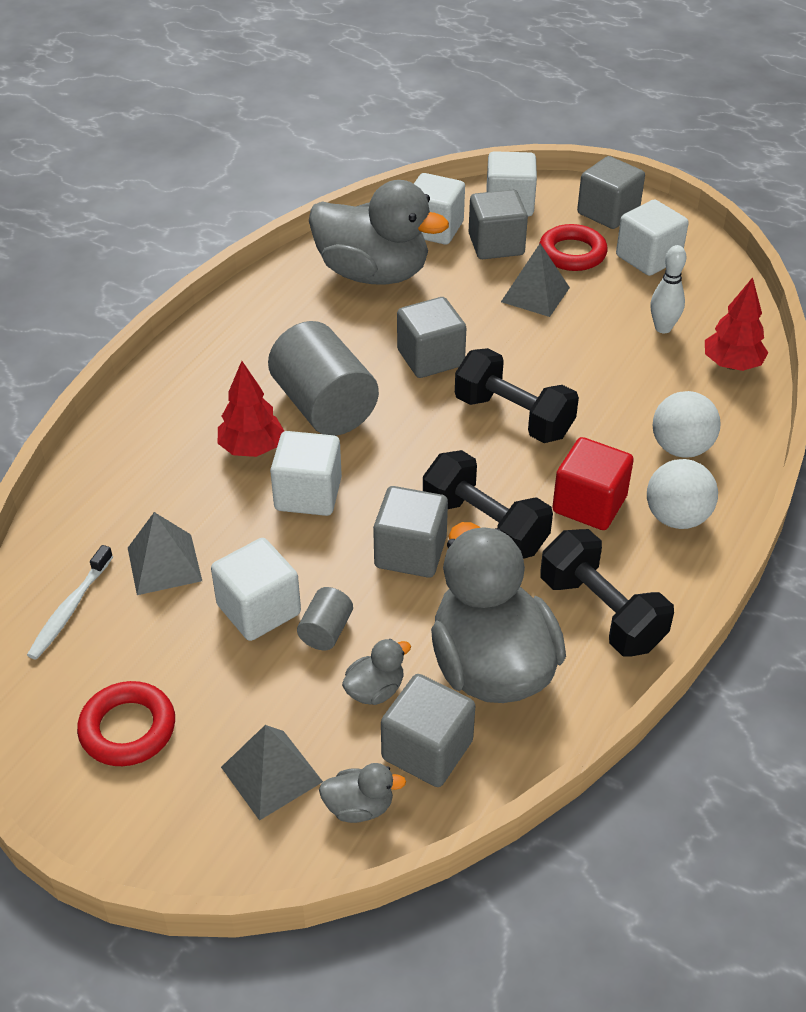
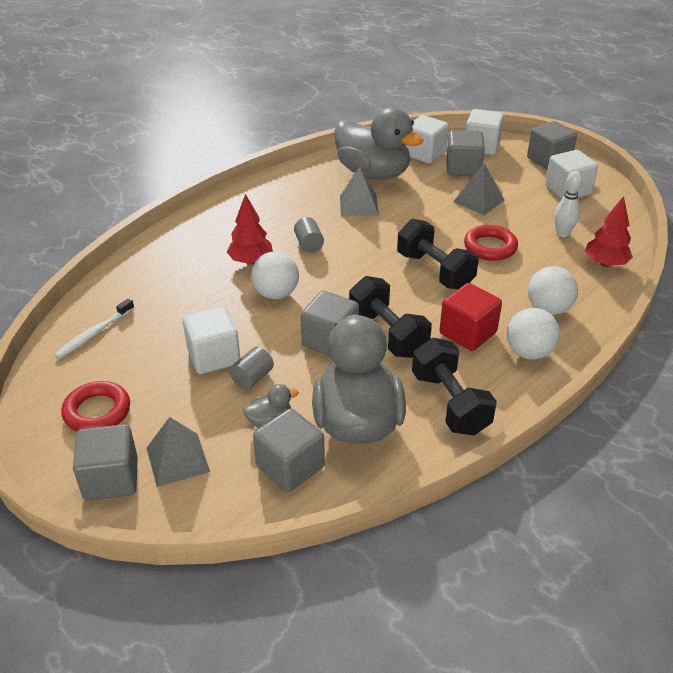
camera: 15 degrees right, 5 degrees down
(164, 564) = (165, 318): grey pyramid -> grey pyramid (358, 205)
(308, 494) = (276, 294): white cube -> white ball
(324, 406) = (309, 244): grey cylinder -> grey cylinder, size x0.46
(359, 807) = (227, 493): grey duck -> none
(430, 358) = (391, 227): grey cube -> grey cube (111, 479)
(572, 253) = (514, 180): red ring -> red ring (490, 247)

